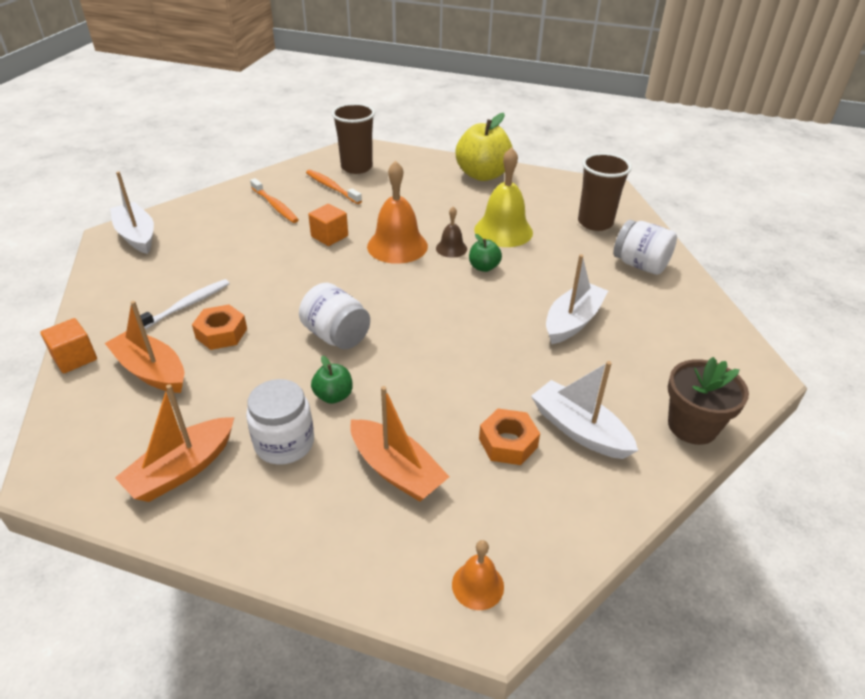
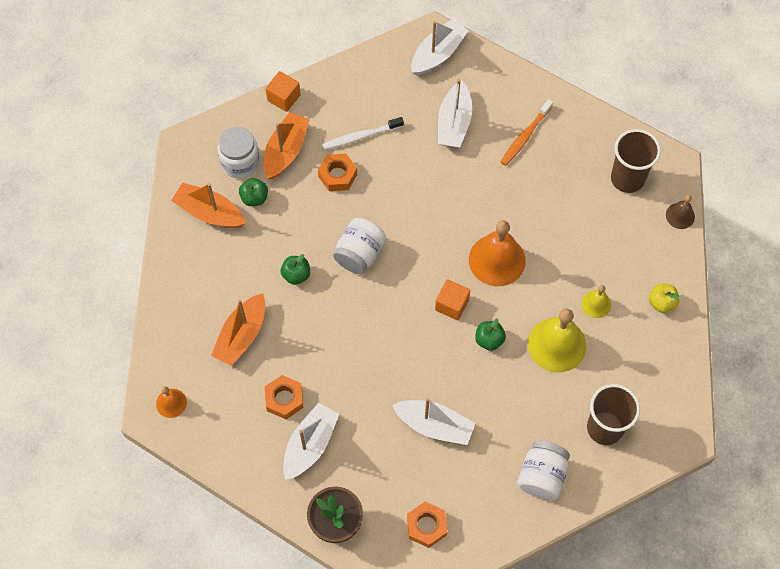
camera: 75 degrees right, 25 degrees up
(186, 306) = (361, 136): white toothbrush -> white toothbrush turned 135 degrees clockwise
(195, 415) = (254, 198): none -> green apple
(225, 241) = (454, 123): none -> white boat
(284, 443) = (245, 261): white jar -> white jar (240, 162)
(329, 236) = (492, 200): orange cube -> orange cube (452, 305)
(332, 187) = (577, 171): orange toothbrush -> none
(451, 248) = (509, 306): brown bell -> brown bell (680, 215)
(470, 204) = (596, 304): none -> yellow bell
(483, 175) = (661, 303): yellow apple -> yellow apple, size x0.48
(694, 350) = (426, 526): none -> orange nut

